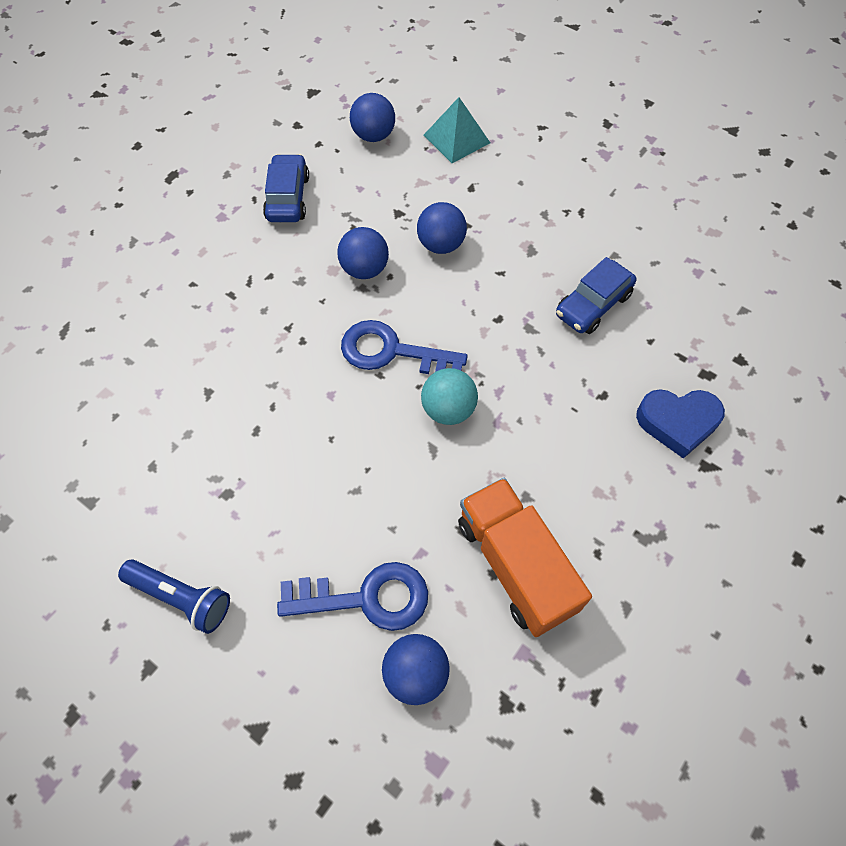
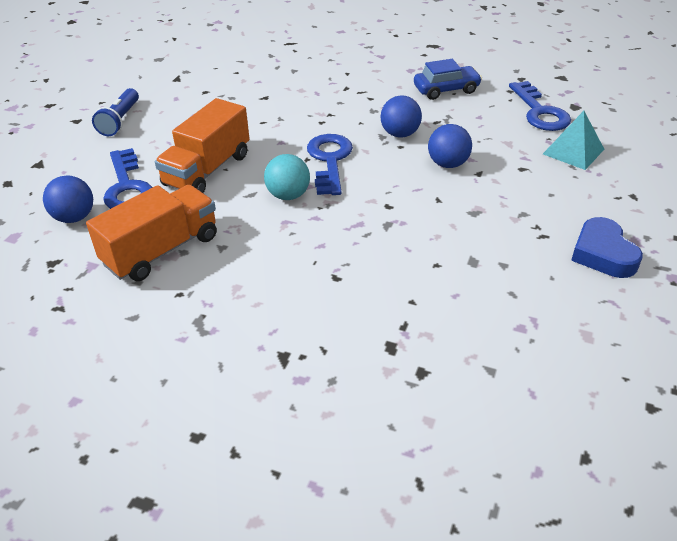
camera: 75 degrees right, 20 degrees down
(362, 491) = (207, 170): none -> orange truck
(373, 136) = (540, 112): blue ball -> blue key
(593, 305) = (434, 258): blue car -> none
(677, 423) = (324, 330): blue heart -> blue heart (603, 254)

